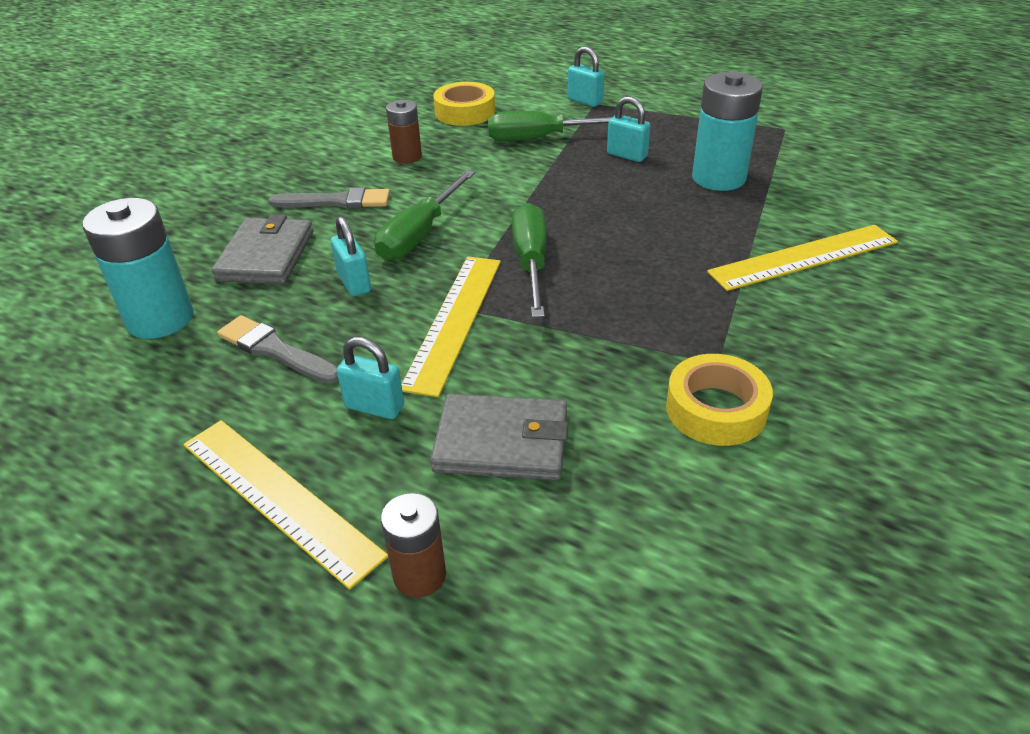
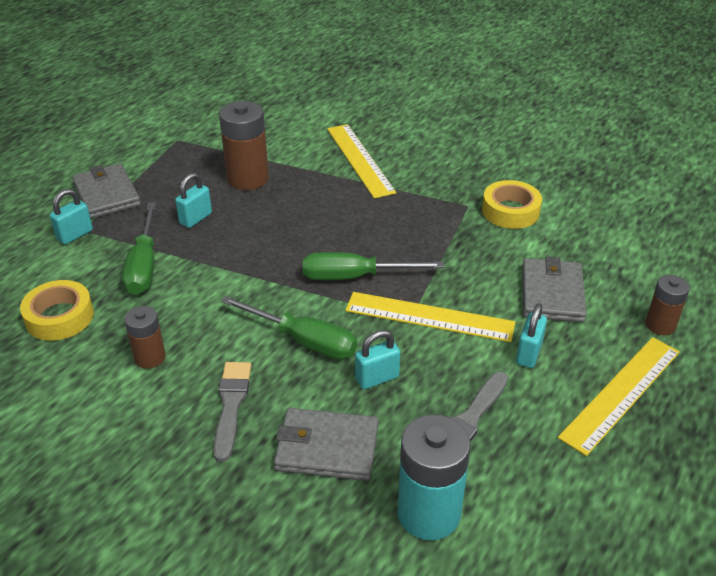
camera: 90 degrees left, 0 degrees up
(657, 106) = (107, 194): none -> grey wallet
(718, 178) = (248, 179): turquoise battery -> brown battery

